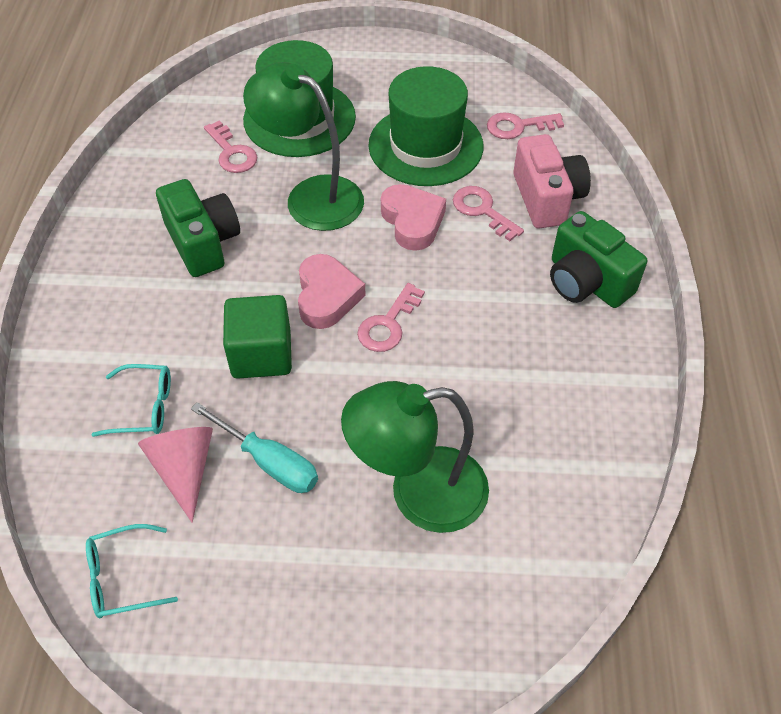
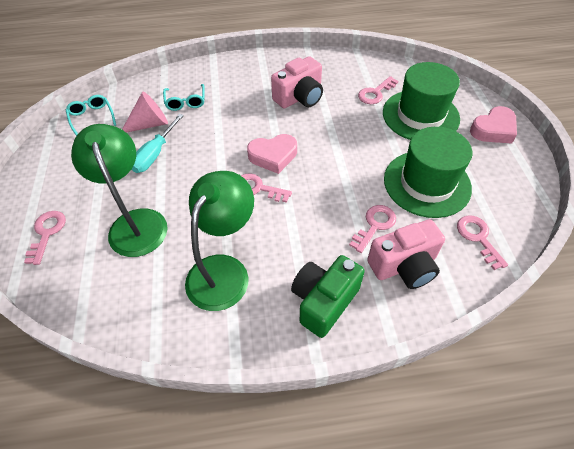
camera: 80 degrees right, 0 degrees up
(203, 242) = (300, 97): green camera -> pink camera
(261, 354) = (225, 137): green cube -> none
(311, 196) = (353, 134): green lamp -> green lamp (224, 270)
(412, 221) = (349, 187): pink heart -> pink heart (493, 130)
(413, 636) = (47, 233): none -> pink key

